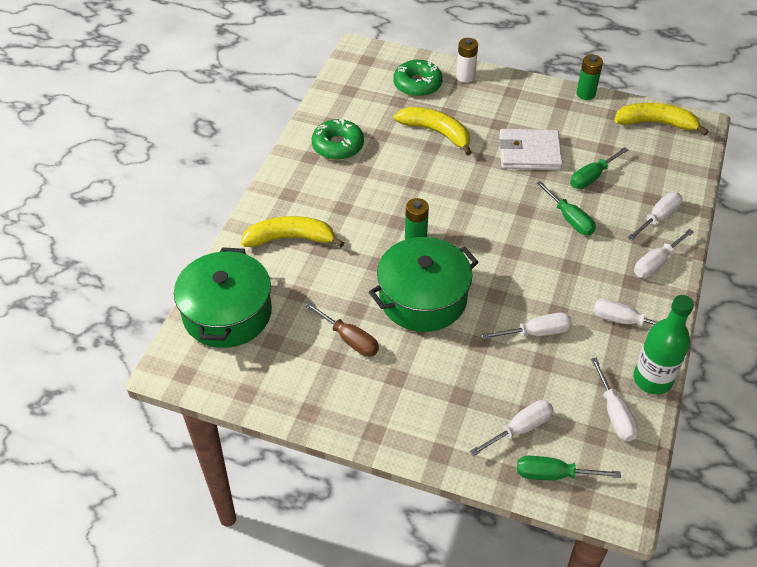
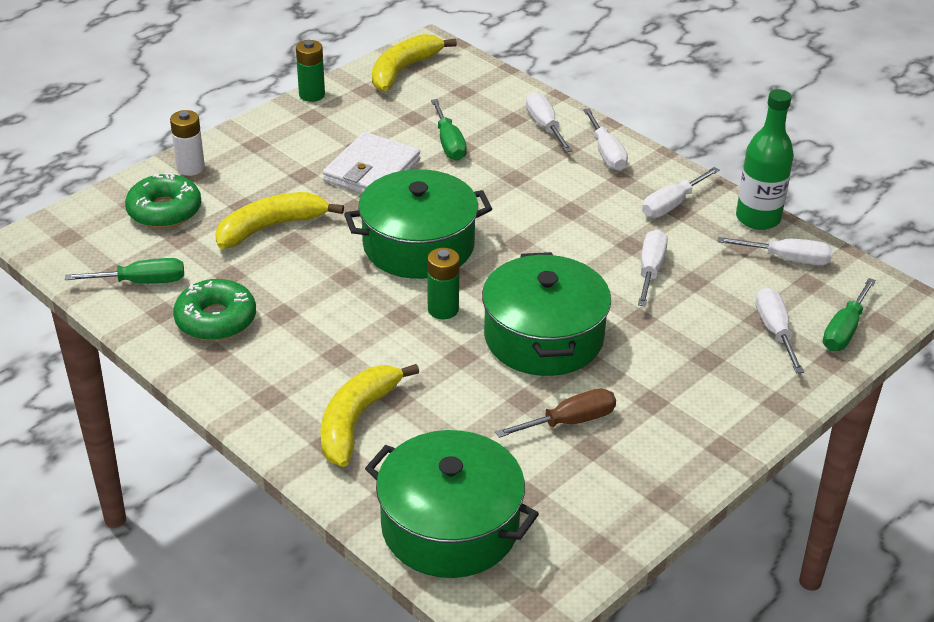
camera: 65 degrees left, 10 degrees down
(470, 204) = (418, 245): none -> green pot
(570, 219) = (501, 183): green screwdriver -> green screwdriver (142, 282)

